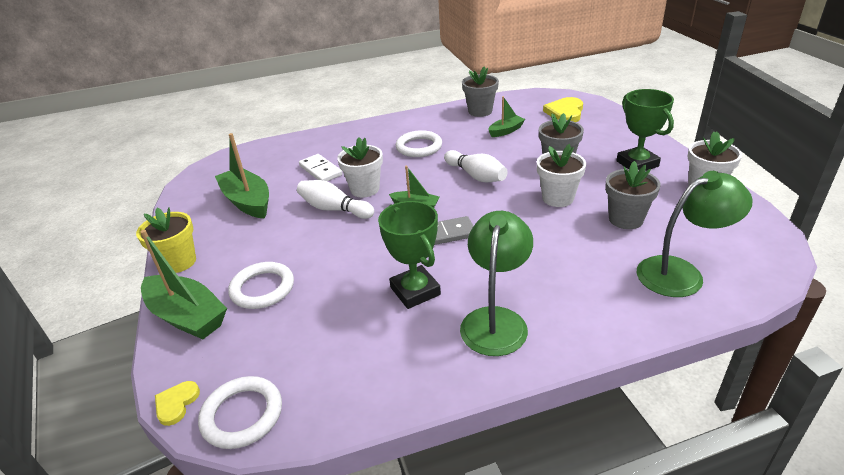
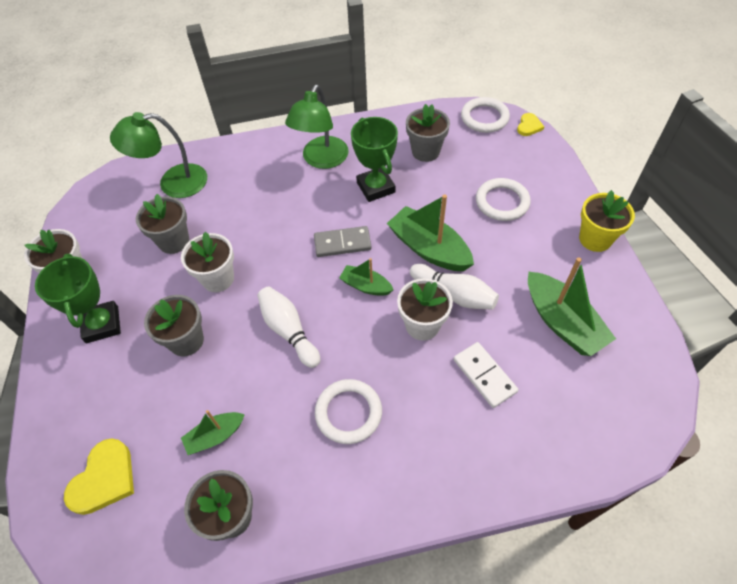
camera: 175 degrees left, 20 degrees up
(187, 316) = (555, 183): green boat -> green boat (429, 248)
(347, 345) = (425, 151): none -> grey flower pot

